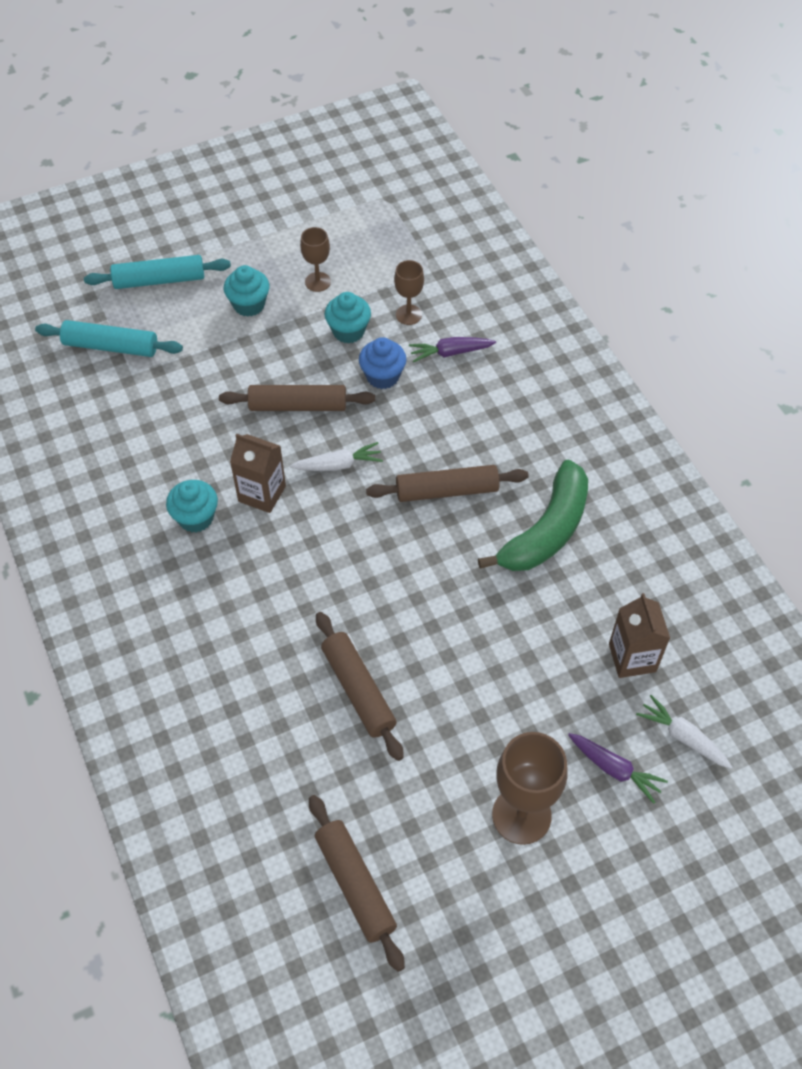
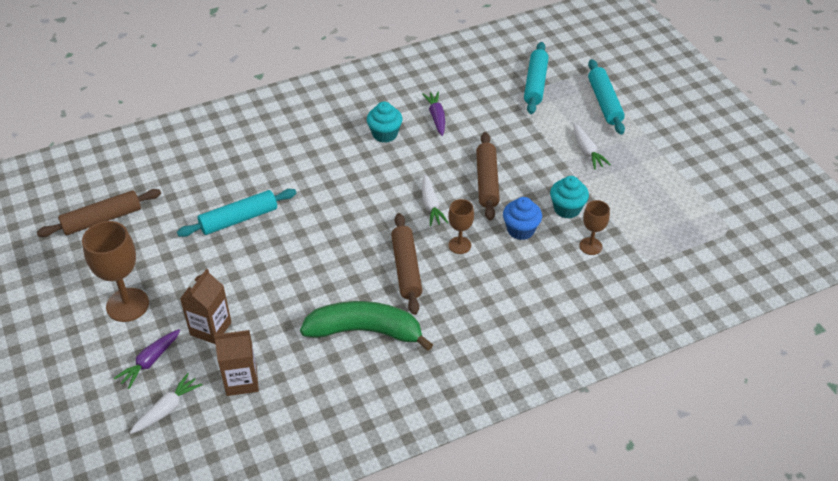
camera: 90 degrees right, 10 degrees down
(249, 305) = (587, 151): turquoise cupcake -> white carrot
(262, 493) = (405, 165): brown carton -> brown carton (211, 328)
(317, 282) = (618, 189): brown goblet -> brown goblet (459, 245)
(358, 690) = (239, 219): brown rolling pin -> turquoise rolling pin
(450, 352) = (551, 273): purple carrot -> purple carrot (436, 117)
(546, 531) = (365, 331): green banana -> green banana turned 150 degrees clockwise

